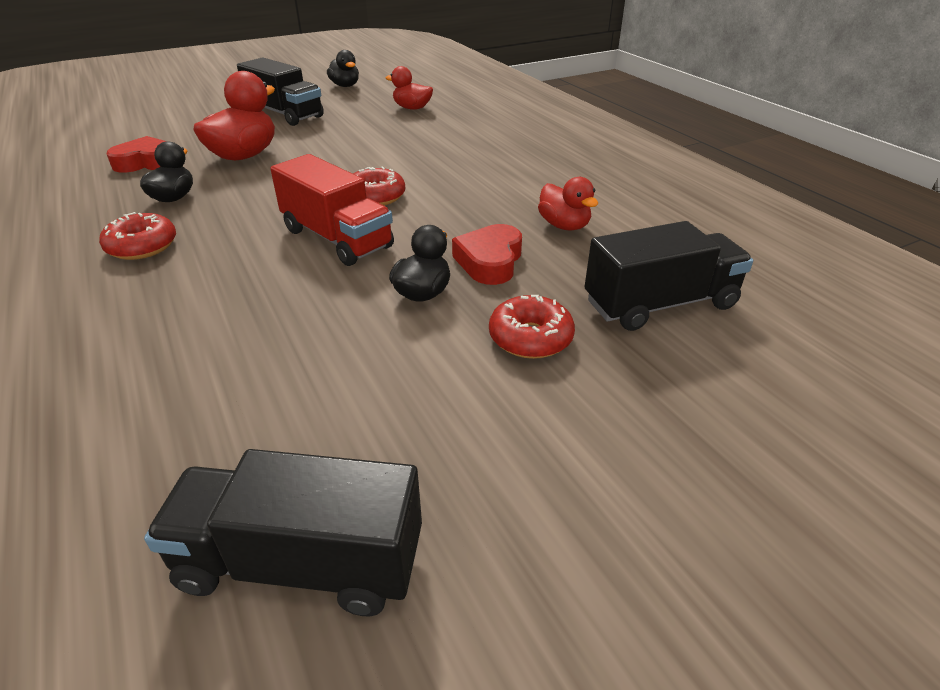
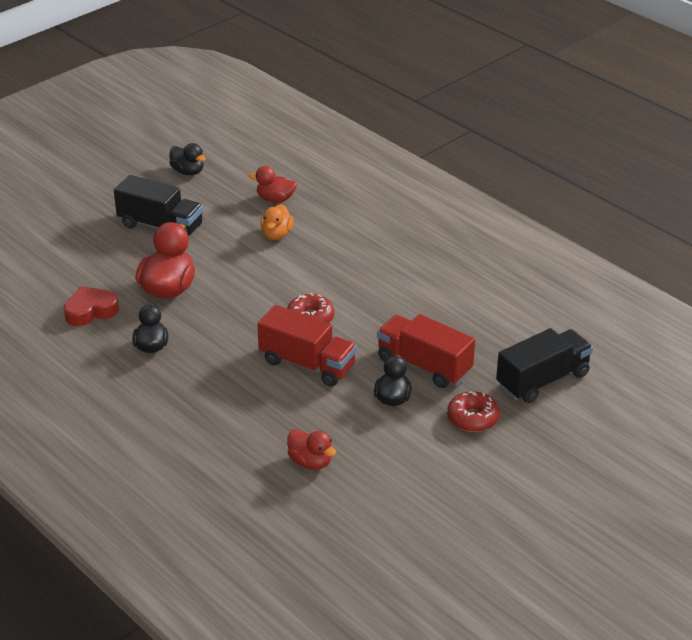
camera: 15 degrees left, 0 degrees up
(142, 246) = (171, 396): red donut -> none
(301, 562) = (413, 550): black truck -> none
(393, 130) = (276, 234): none -> orange duck
(490, 261) = (424, 365): red heart -> red truck
(564, 226) = (462, 324): red duck -> red duck (310, 462)

